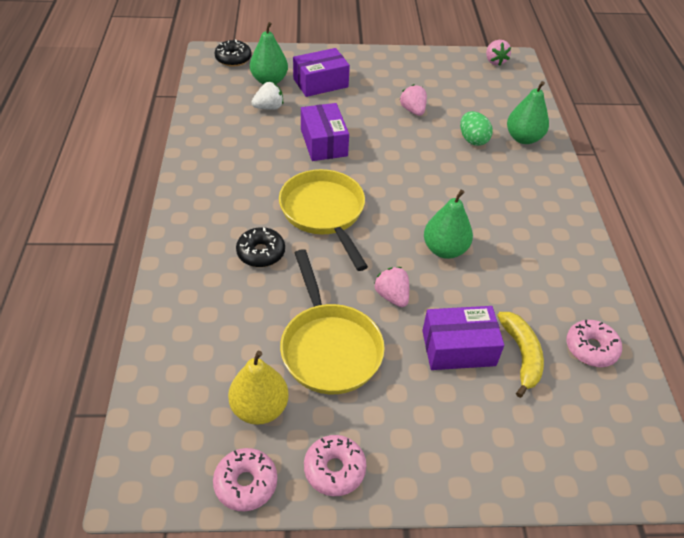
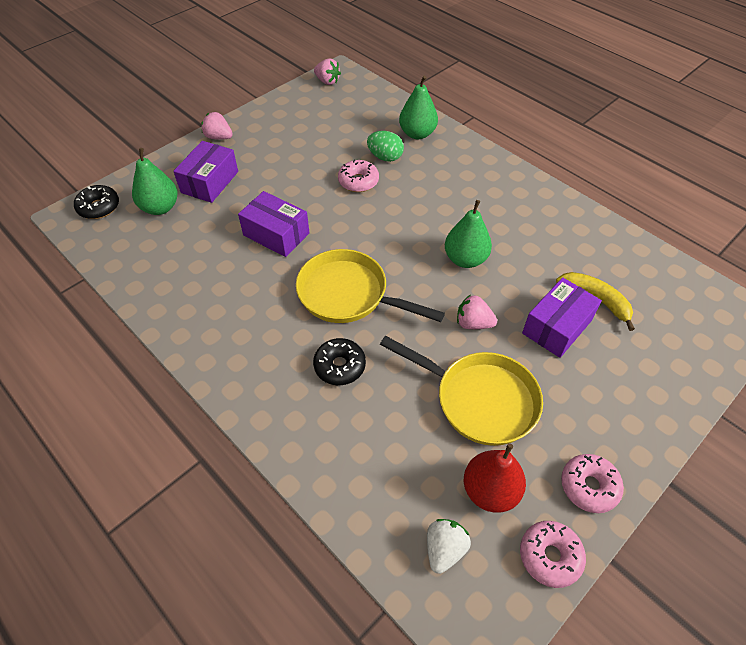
camera: 40 degrees left, 5 degrees up
(259, 408) = (490, 490): yellow pear -> red pear
(269, 107) = (190, 233): white strawberry -> white strawberry (444, 549)
(413, 110) = (314, 160): pink strawberry -> pink strawberry (219, 137)
(591, 348) = (625, 262): pink donut -> pink donut (358, 181)

